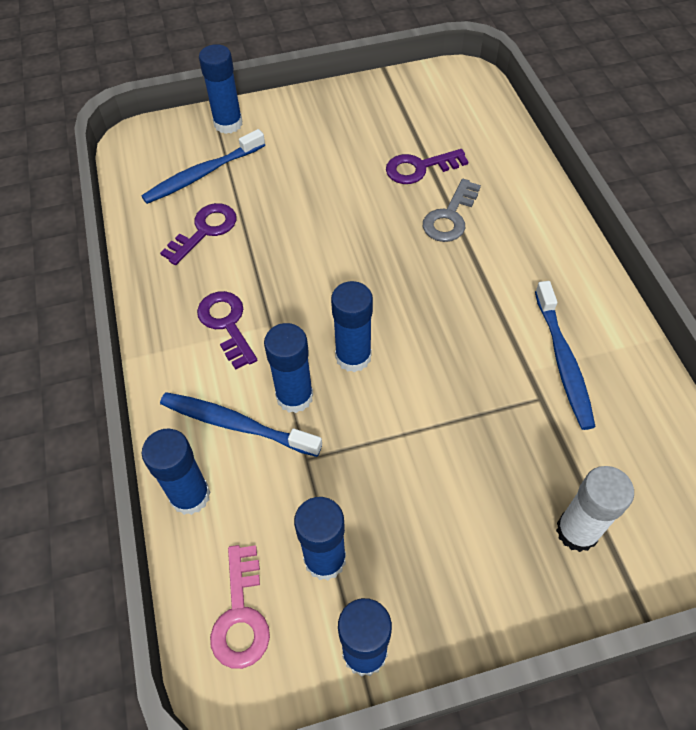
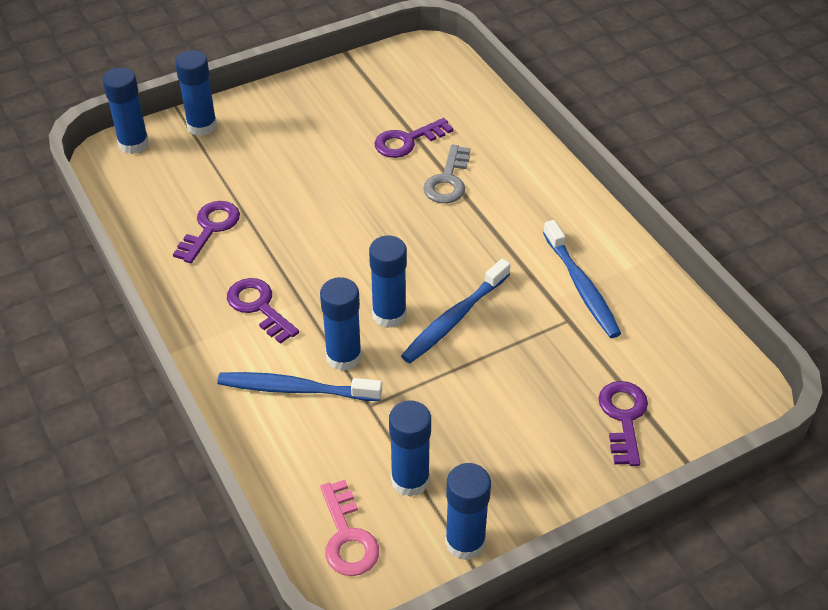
camera: 15 degrees left, 10 degrees down
(190, 495) = (270, 454): blue glue stick -> blue glue stick (133, 144)
(202, 174) = (190, 177): blue toothbrush -> blue toothbrush (454, 319)
(577, 531) = (623, 417): white glue stick -> purple key

